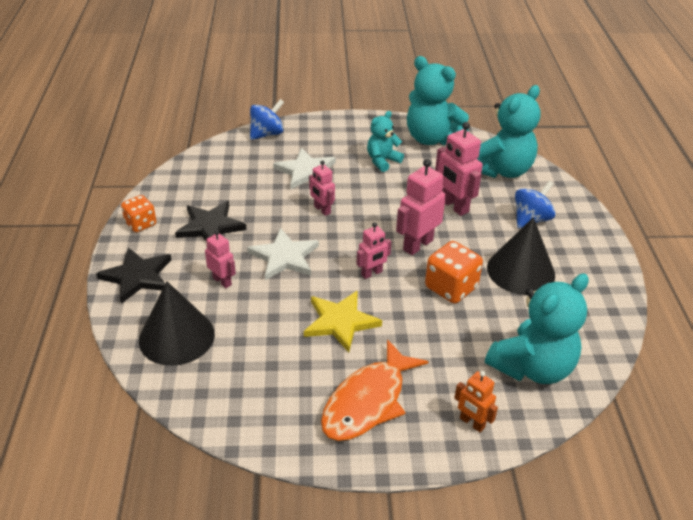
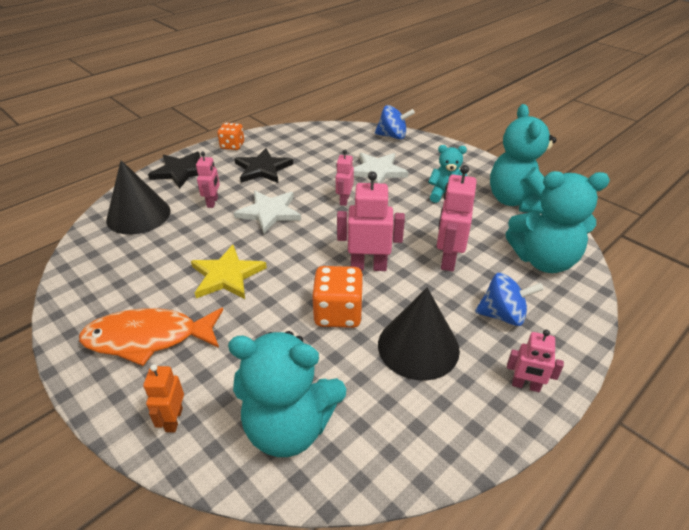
camera: 50 degrees right, 0 degrees up
(372, 273) = (302, 261): pink robot -> pink robot (525, 386)

